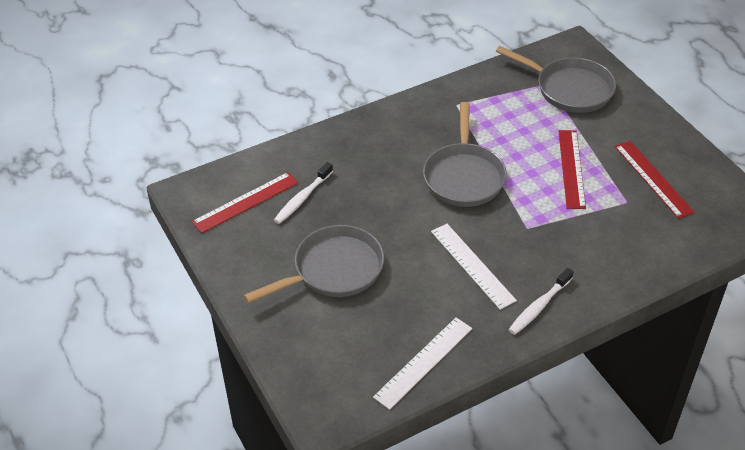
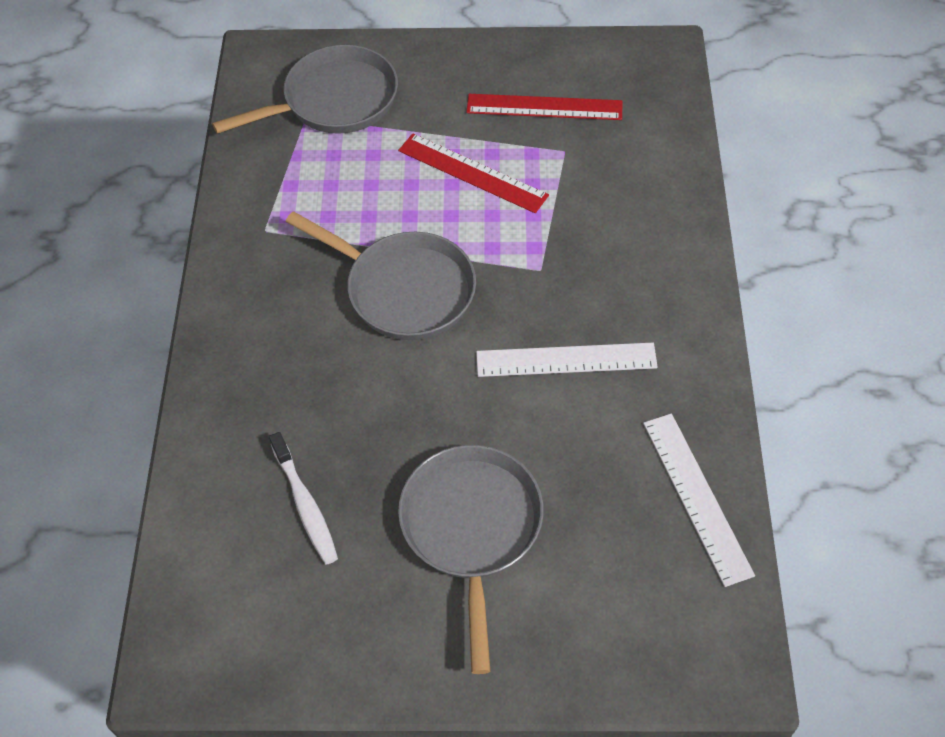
camera: 60 degrees left, 10 degrees up
(246, 202) = (258, 587): red ruler -> none
(539, 306) = (675, 325): white toothbrush -> none

